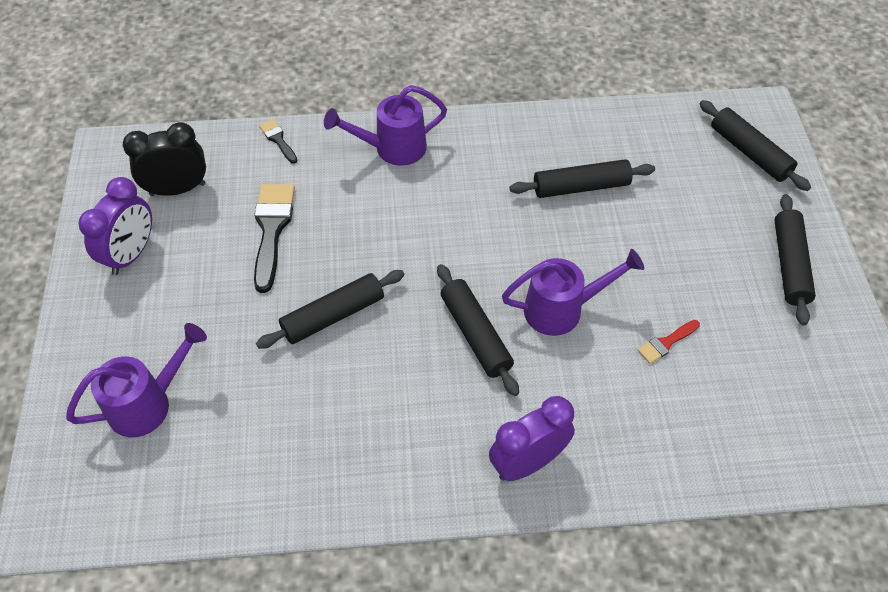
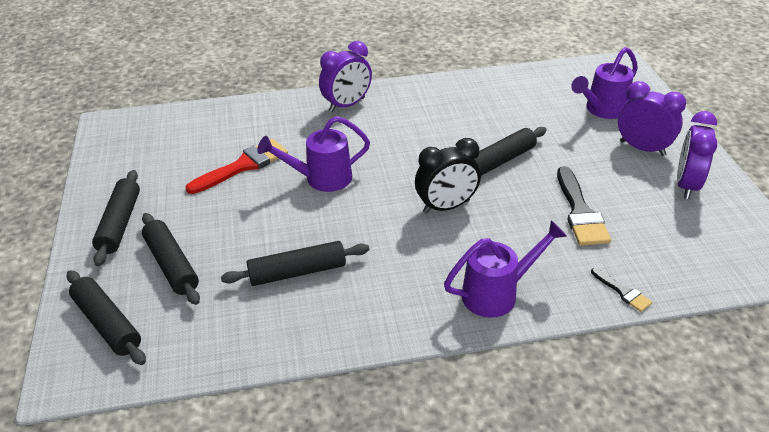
camera: 175 degrees right, 15 degrees down
(142, 319) = (642, 148): none -> purple clock
(178, 189) = (689, 236): black clock -> black clock (446, 207)
(476, 334) = (388, 159): black rolling pin -> black rolling pin (171, 265)
(666, 343) = (243, 166): red brush -> red brush, size x1.94

